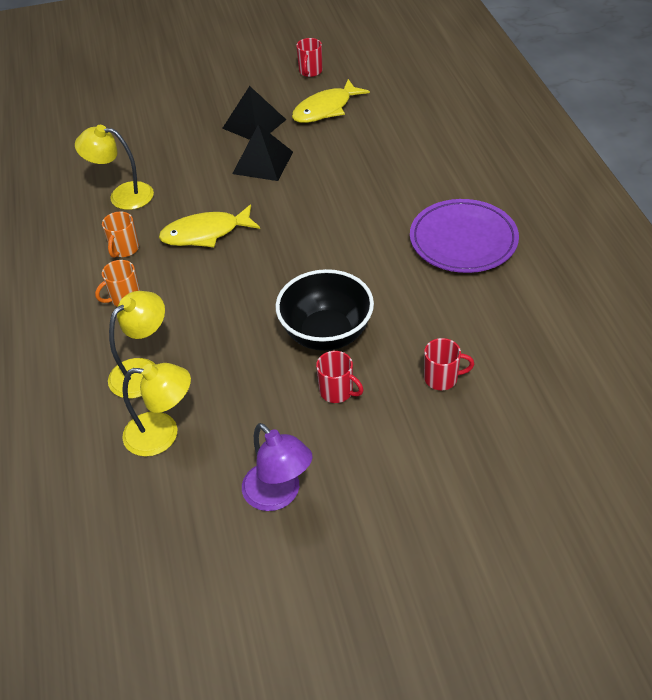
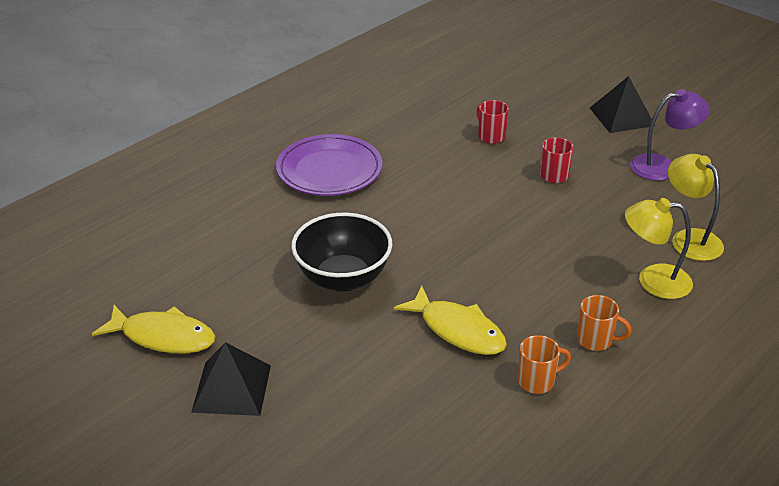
camera: 125 degrees left, 10 degrees down
(122, 195) = (458, 438): yellow lamp -> none
(263, 162) = (306, 343): black pyramid -> black pyramid (621, 116)
(278, 495) = (662, 166): purple lamp -> purple lamp turned 60 degrees clockwise
(310, 71) = (75, 389): red mug -> none
(326, 334) = (505, 201): black bowl -> black bowl (343, 278)

